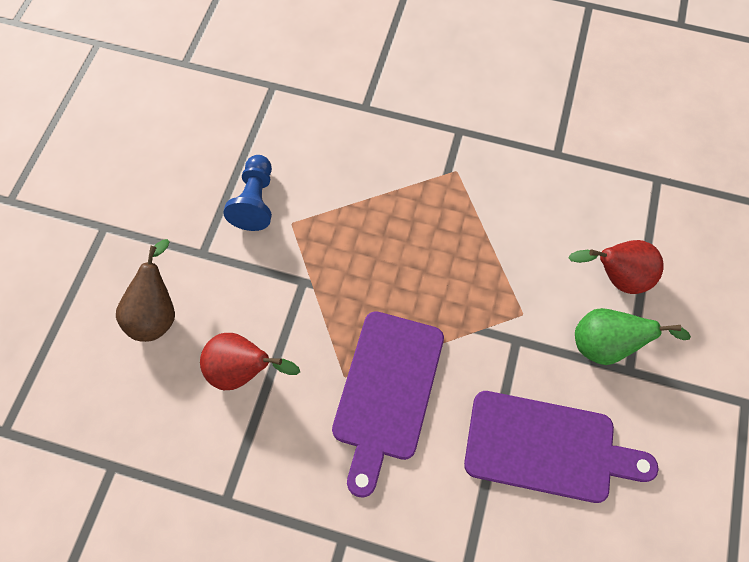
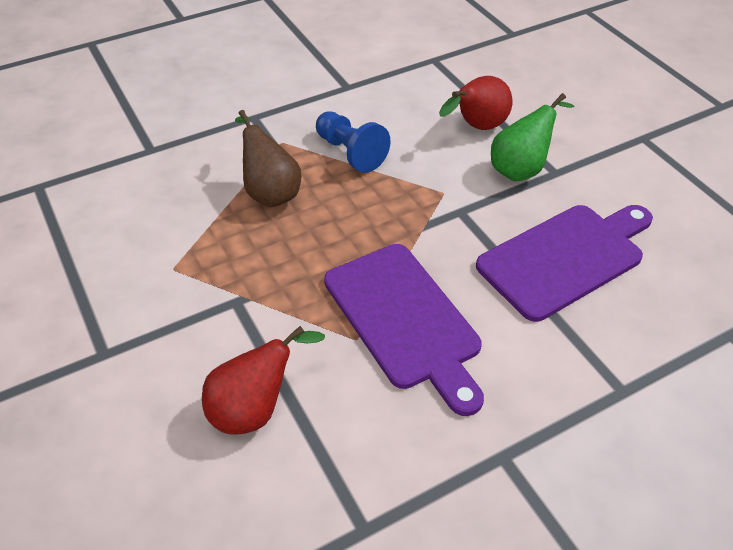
camera: 45 degrees left, 20 degrees down
(158, 312) = (105, 436): brown pear -> brown pear (270, 192)
(256, 201) = (116, 276): blue pawn -> blue pawn (350, 152)

